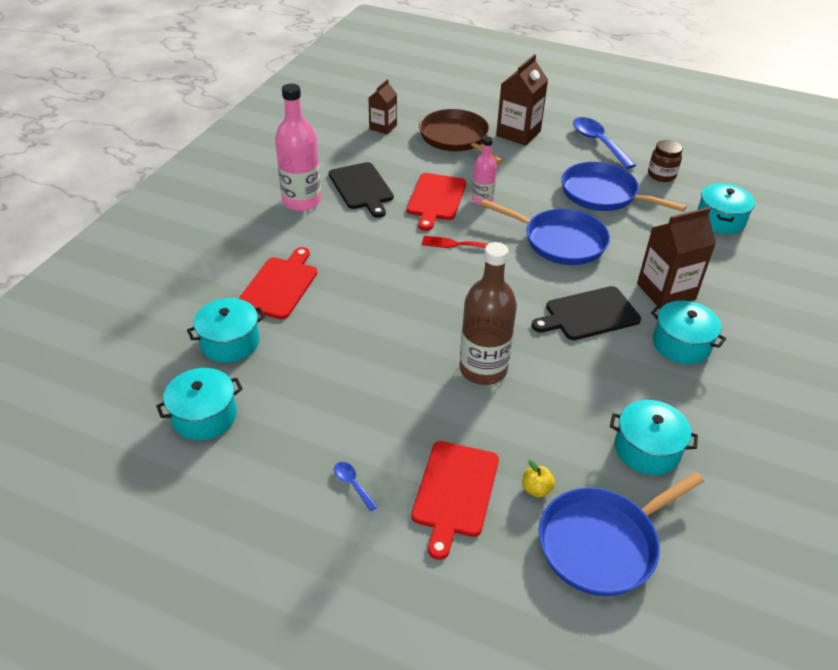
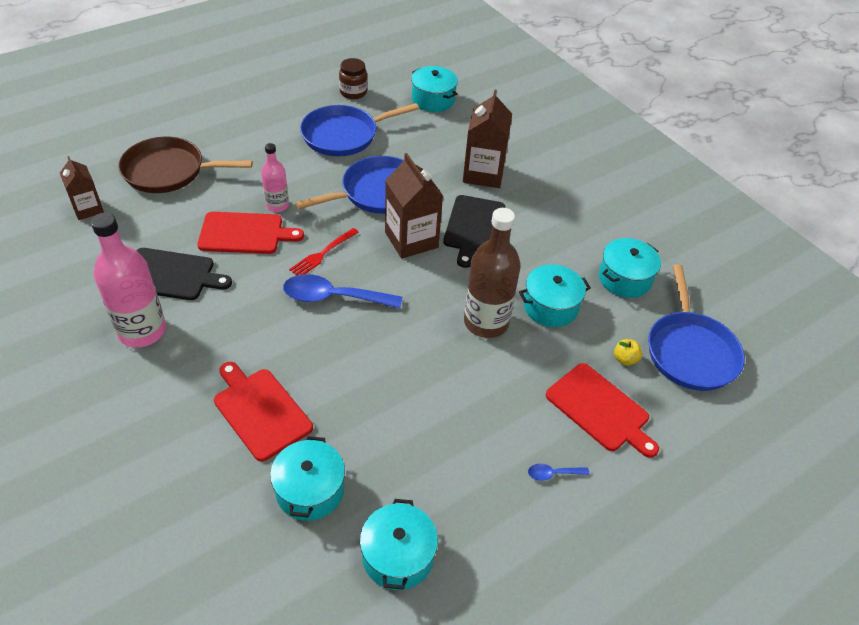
camera: 60 degrees left, 5 degrees up
(436, 199) = (244, 233): red cutting board -> red cutting board turned 45 degrees counterclockwise
(518, 133) = (208, 131): brown carton -> brown carton (411, 240)
(598, 143) = (276, 97): blue spoon -> blue spoon (334, 297)
(681, 344) = (541, 200): turquoise pot -> turquoise pot (550, 306)

